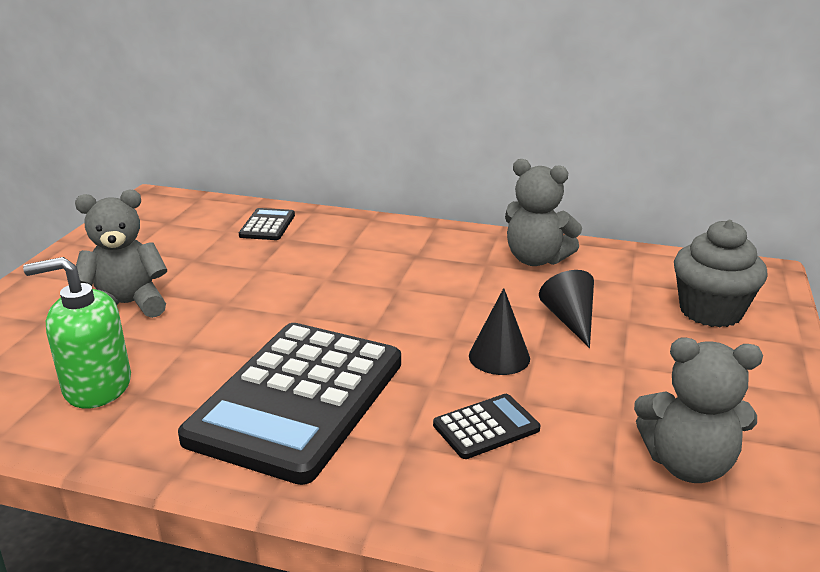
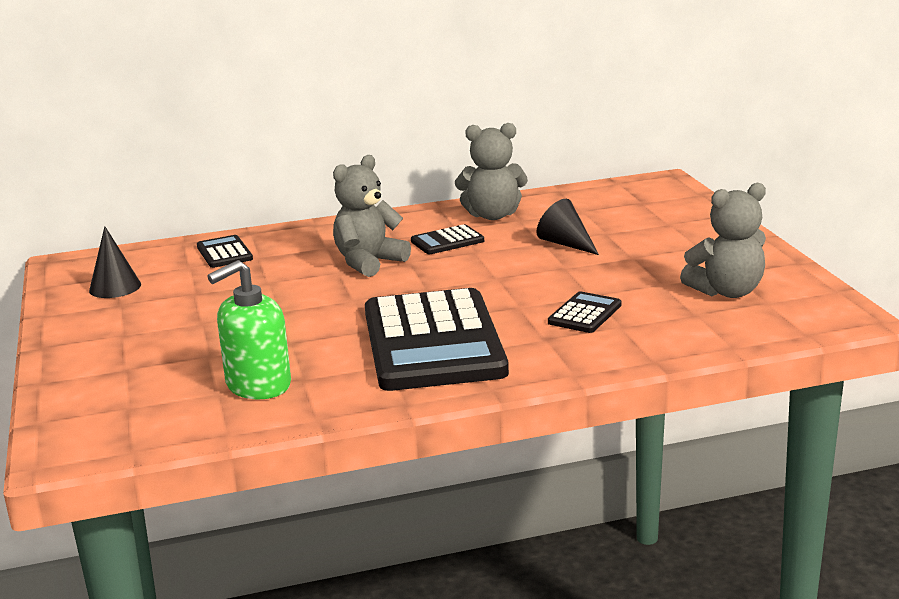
camera: 30 degrees left, 5 degrees down
(127, 305) = (189, 336): grey teddy bear -> grey teddy bear (368, 262)
(459, 276) = (447, 241): none -> black calculator
(499, 357) = (543, 277): black cone -> black cone (115, 287)
(710, 311) = (654, 212): grey cupcake -> none

